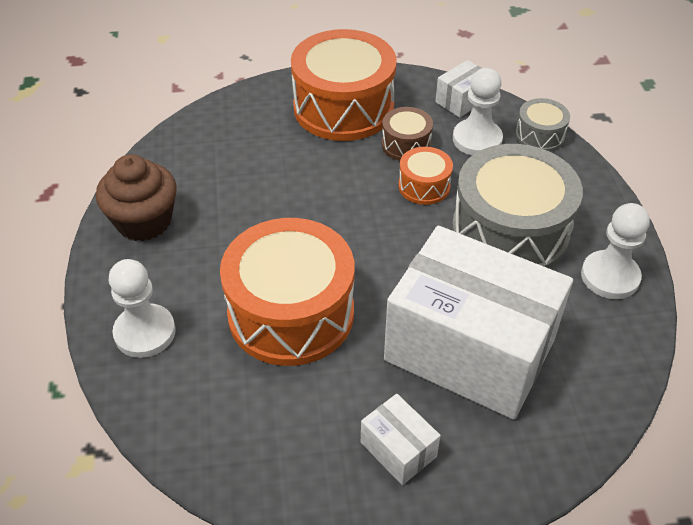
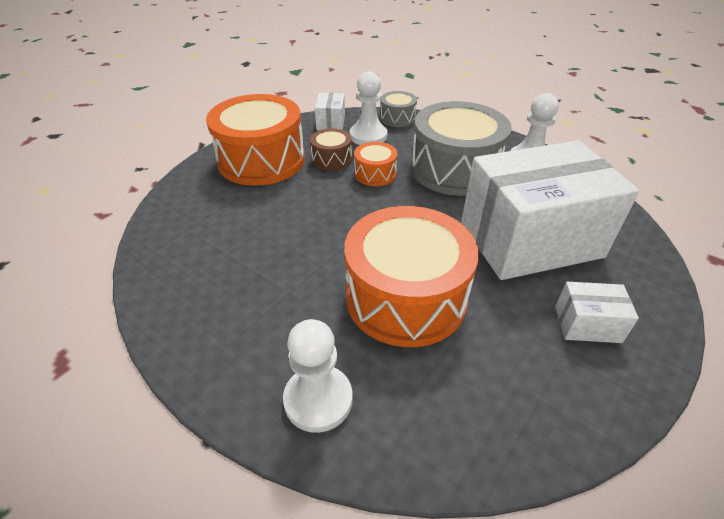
camera: 45 degrees left, 5 degrees down
(144, 221) = (200, 318): brown cupcake -> none

